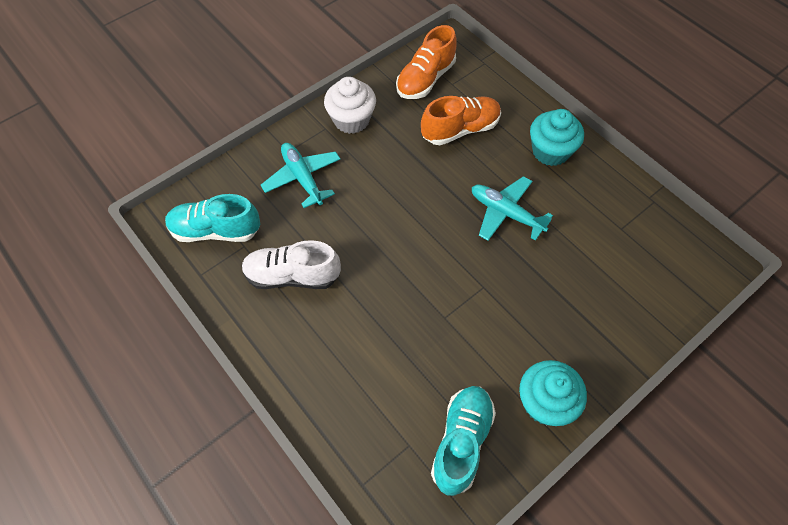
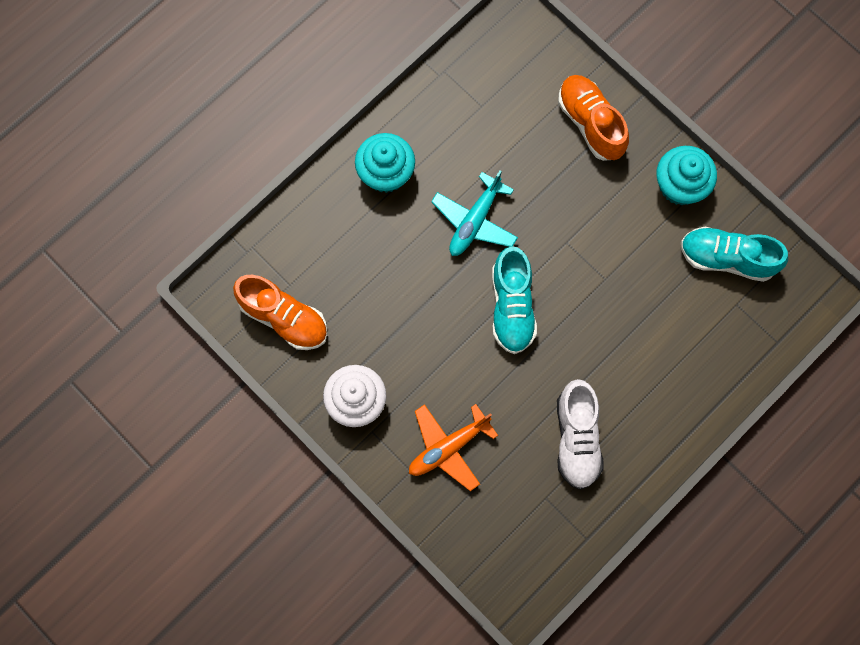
camera: 95 degrees left, 15 degrees up
(215, 230) = (529, 534): turquoise shoe -> turquoise shoe (512, 307)
(302, 178) = (448, 448): turquoise plane -> orange plane
(460, 129) = (362, 273): orange shoe -> orange shoe (590, 123)

